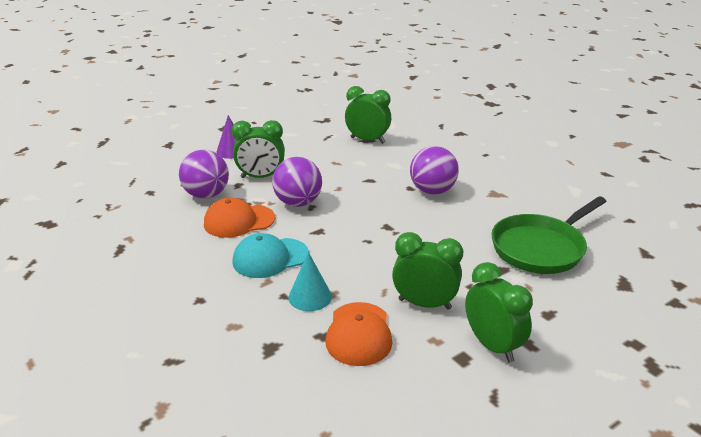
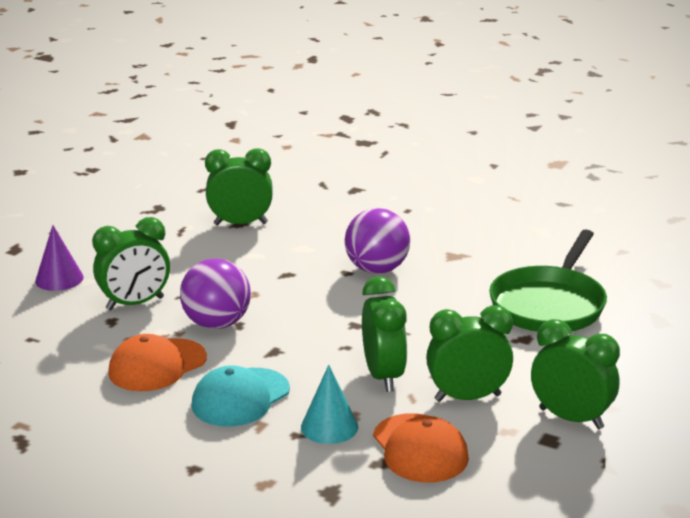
camera: 25 degrees left, 5 degrees down
(206, 195) = (79, 344): purple ball -> none
(376, 270) = (383, 376): none -> green clock

